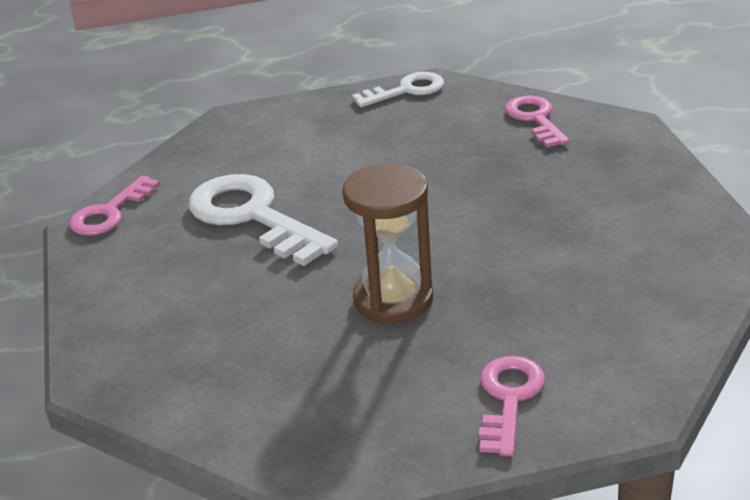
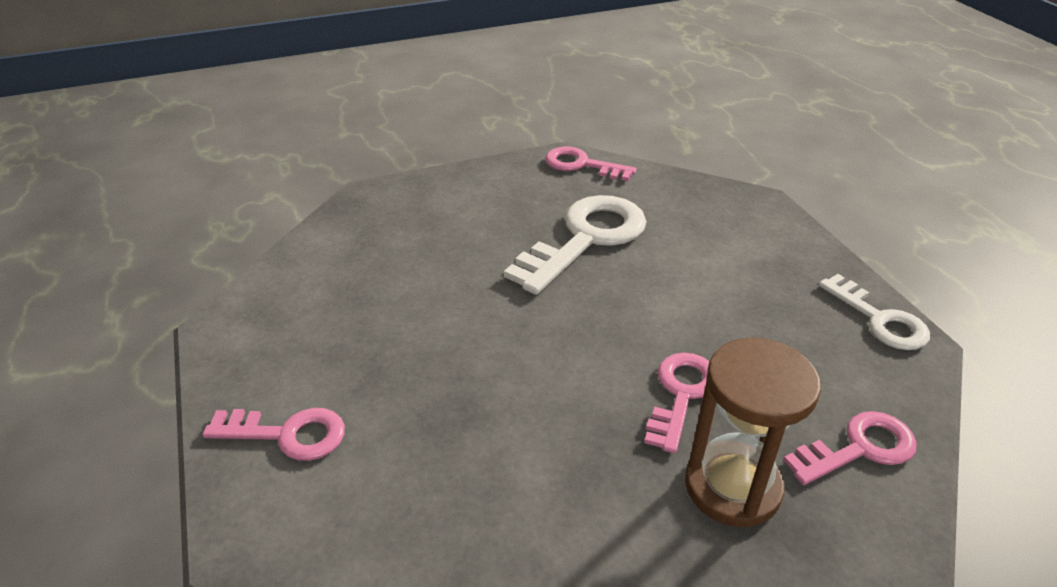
camera: 80 degrees right, 5 degrees up
(393, 299) = (453, 341): brown hourglass -> brown hourglass (732, 486)
(477, 182) = (681, 395): none -> pink key

